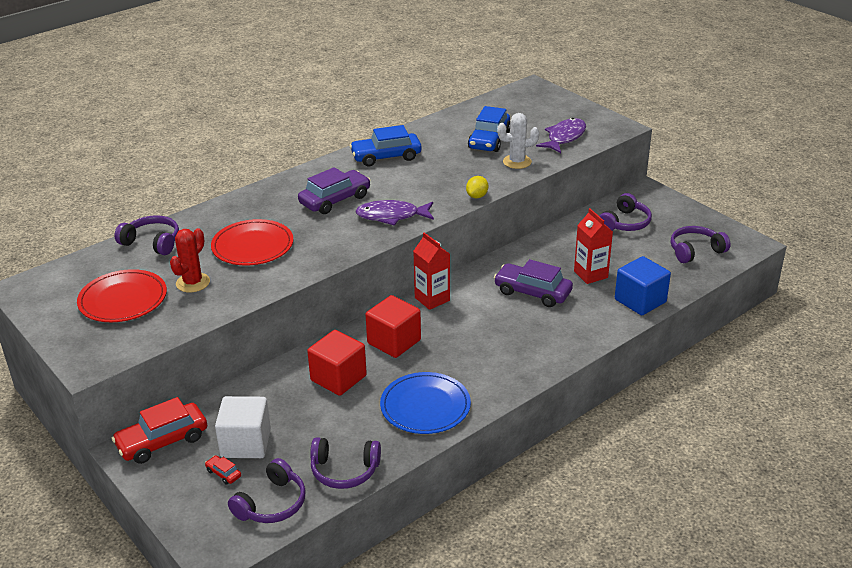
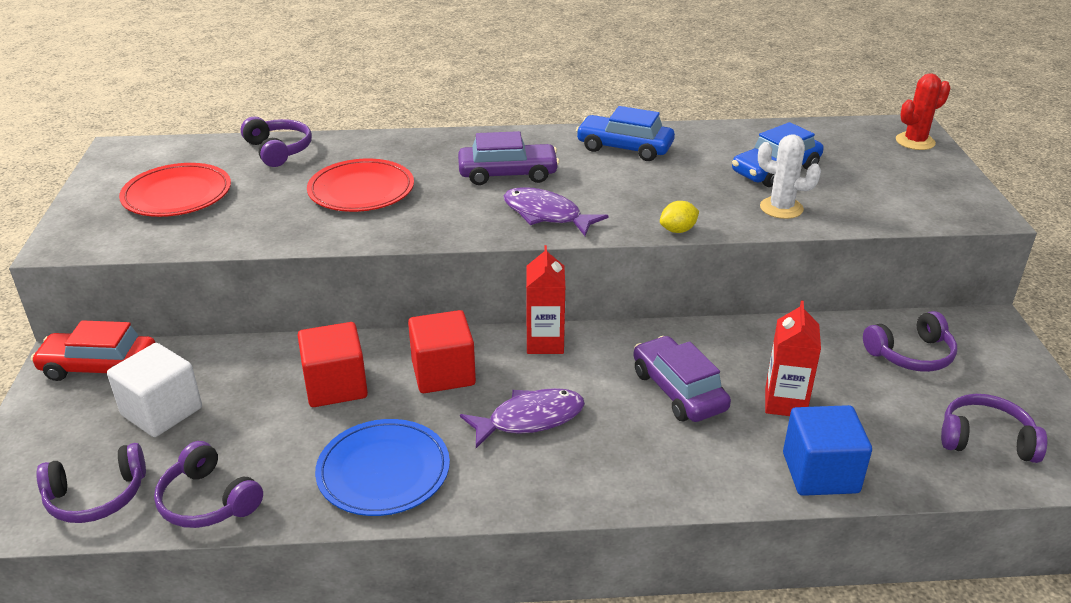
camera: 35 degrees right, 0 degrees up
(193, 283) = (257, 204): red cactus -> red cactus (915, 141)
(223, 473) = (101, 433): red car -> none
(564, 137) = (884, 200): purple fish -> purple fish (530, 419)

